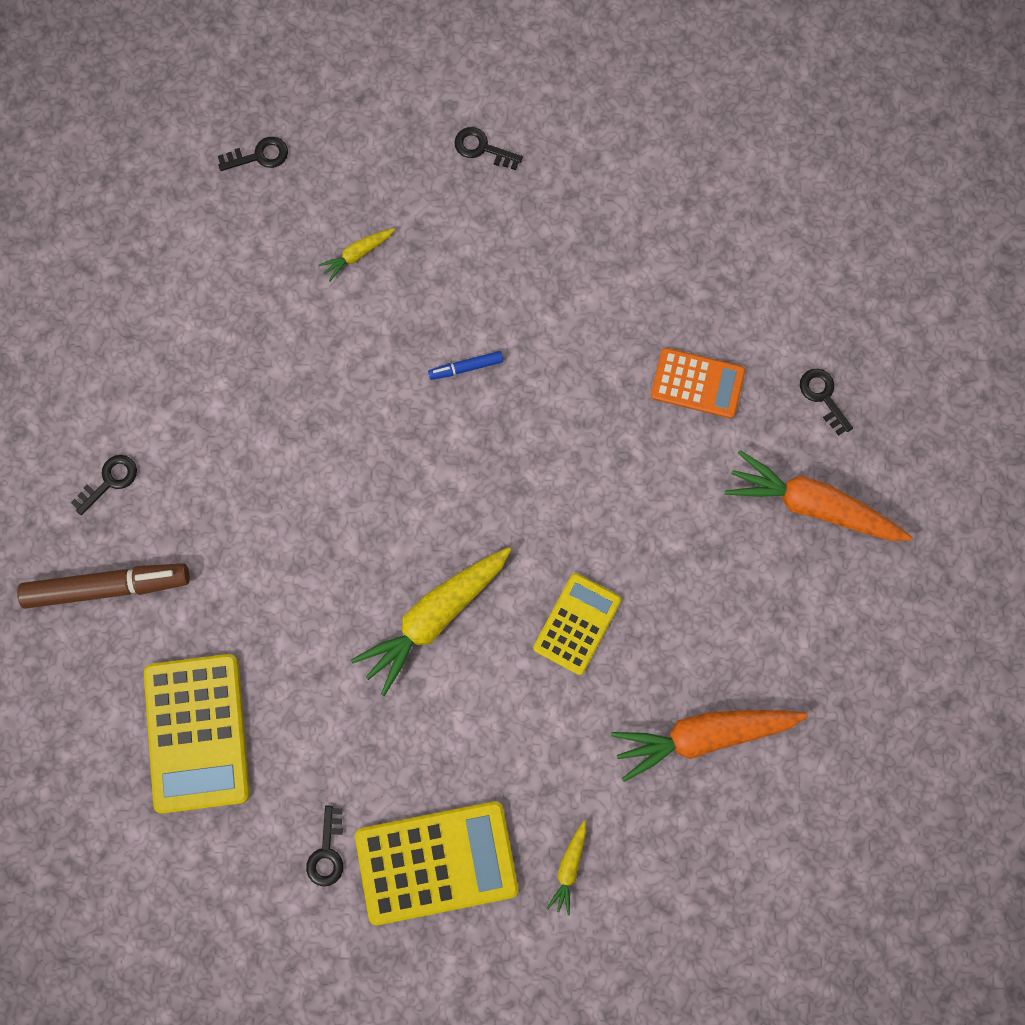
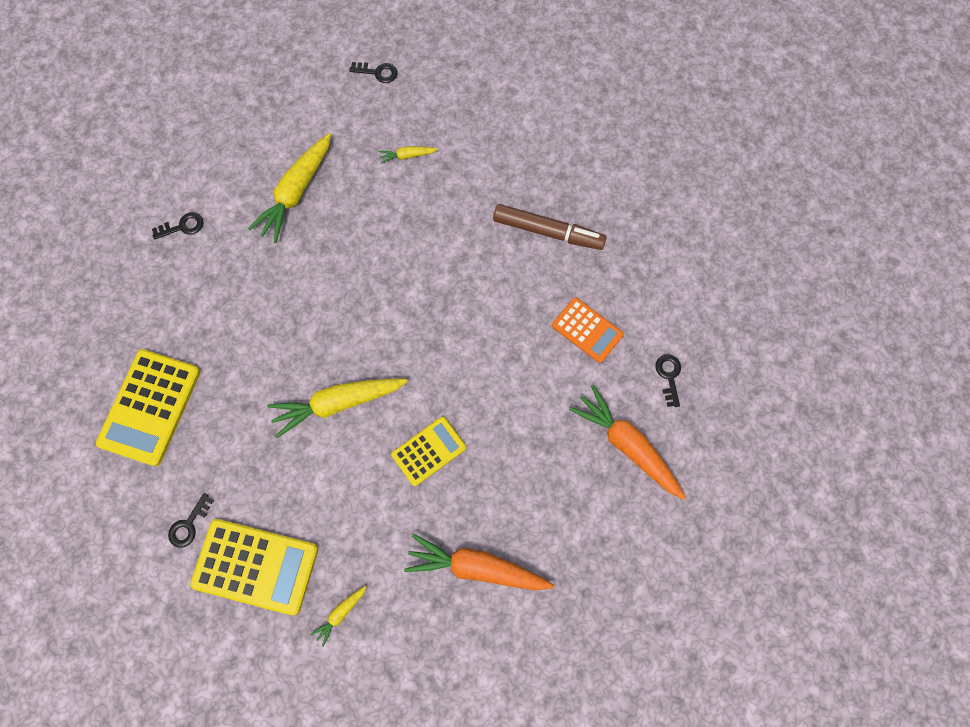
camera: 25 degrees right, 5 degrees down
(108, 586) = (146, 290): brown marker -> brown marker (548, 231)
(236, 369) = (296, 193): none -> yellow carrot
(466, 367) = (440, 254): blue marker -> none
(482, 148) = (519, 124): black key -> none

